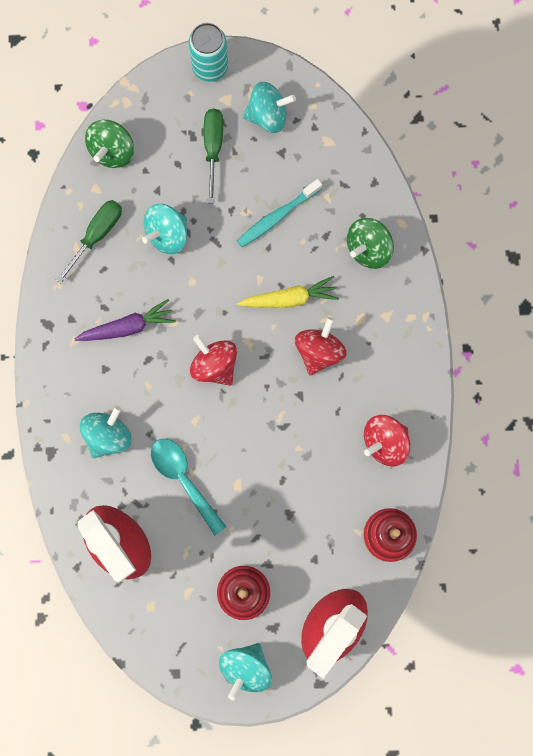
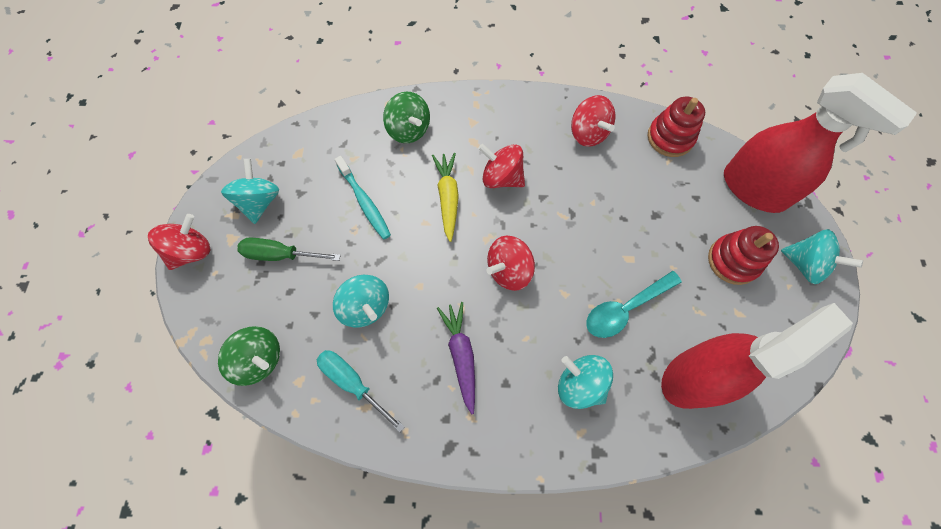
camera: 85 degrees left, 10 degrees down
(97, 234) = (352, 382): green screwdriver -> turquoise screwdriver
(210, 67) = (192, 251): turquoise can -> red spinning top

